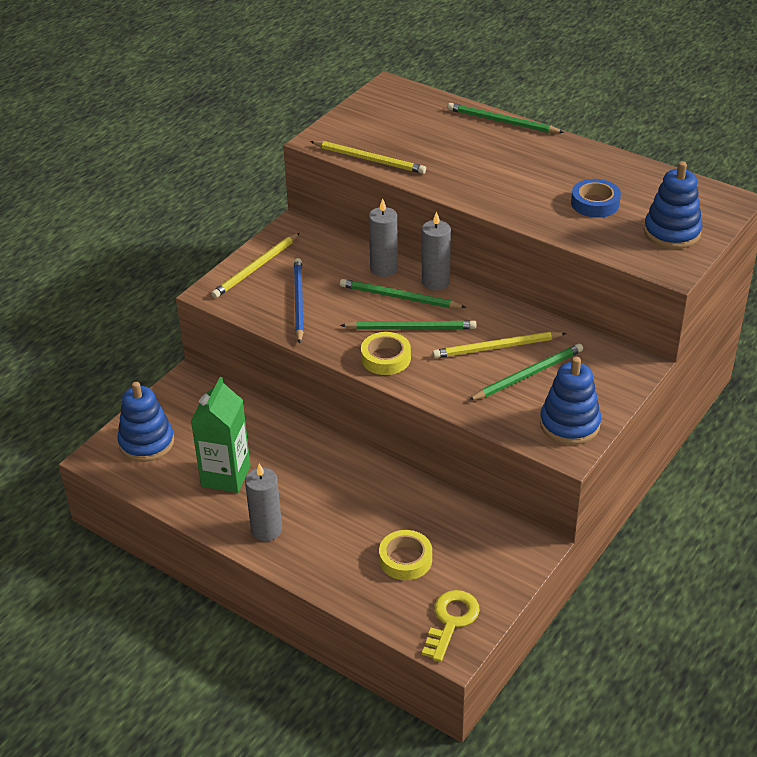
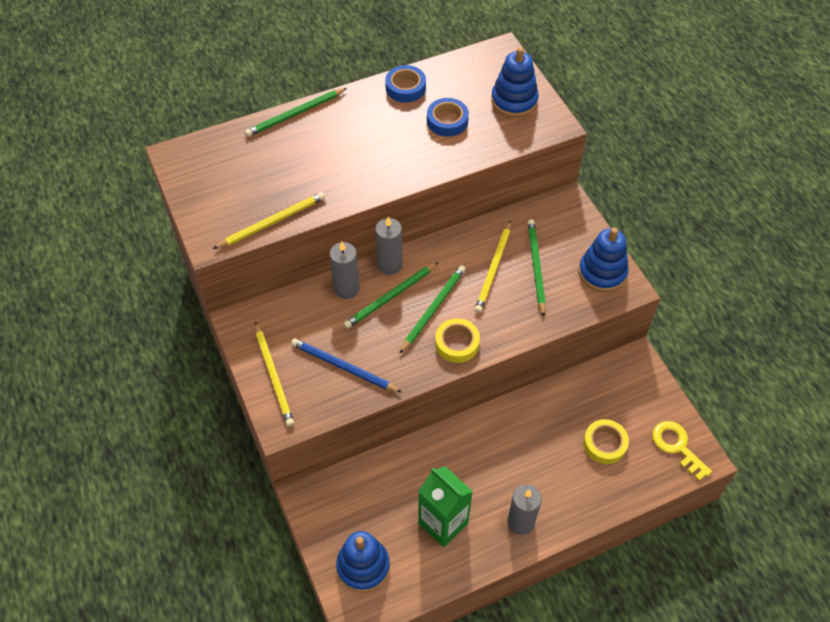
camera: 60 degrees left, 15 degrees up
(607, 164) = (405, 87): none -> blue tape

